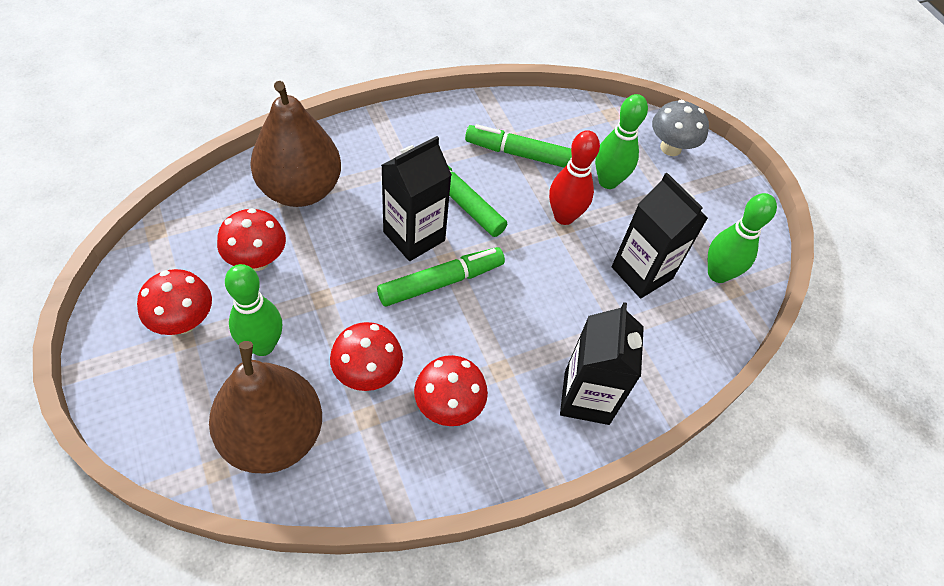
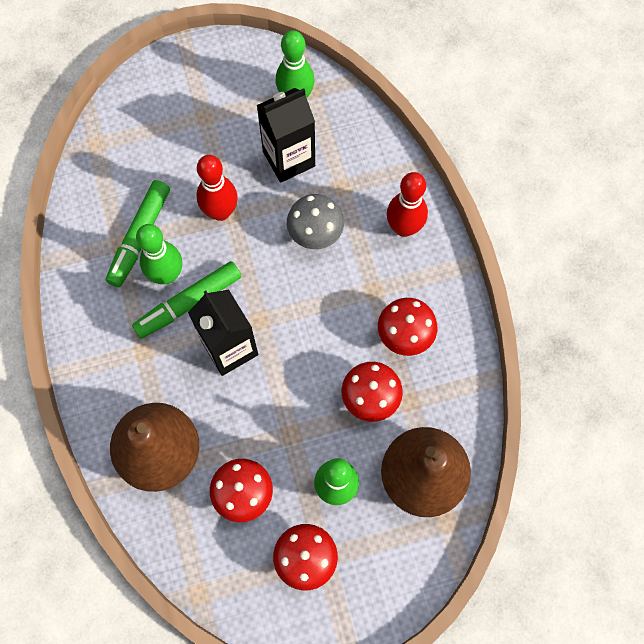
camera: 75 degrees left, 15 degrees up
(441, 282) = (283, 329): green marker -> none
(586, 397) = (404, 227): black carton -> red bowling pin
(608, 181) = (183, 165): green bowling pin -> green bowling pin (167, 275)
(670, 148) = (148, 99): grey mushroom -> grey mushroom (315, 234)

